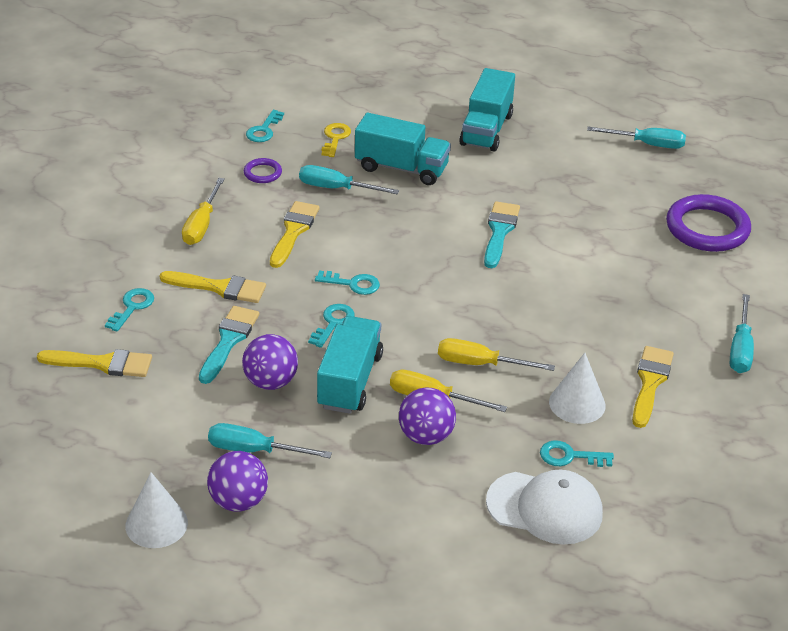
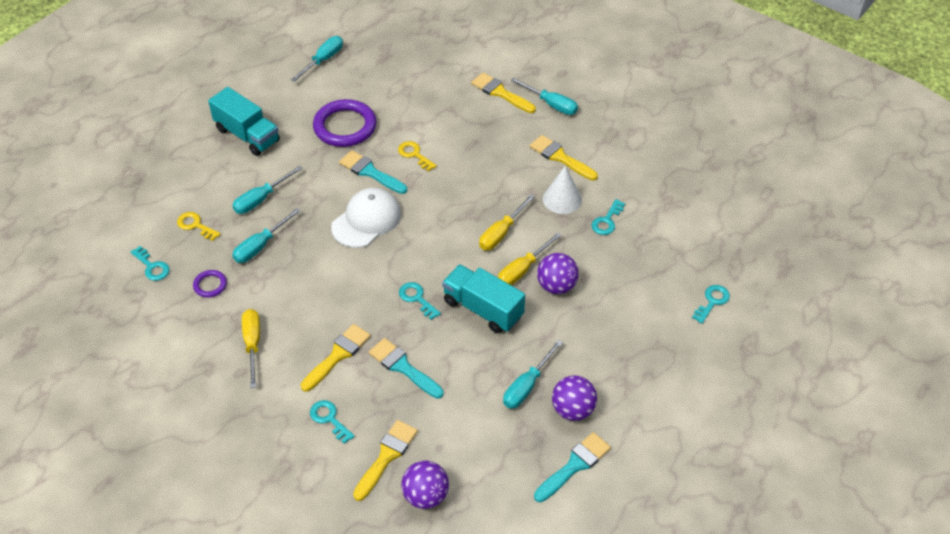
camera: 65 degrees left, 10 degrees up
(156, 524) = (574, 465): white cone -> turquoise brush
(202, 225) = (252, 344): yellow screwdriver -> yellow screwdriver turned 135 degrees counterclockwise
(270, 382) = (461, 355): purple ball -> purple ball (425, 496)
(293, 231) = (297, 288): yellow brush -> yellow brush (500, 93)
(352, 284) = (380, 273): turquoise key -> turquoise key (712, 302)
(401, 168) = (261, 199): turquoise truck -> turquoise screwdriver
(545, 508) = (645, 250): white cap -> white cap (366, 220)
(554, 257) = (414, 155): none -> yellow key
(707, 228) = (430, 70): purple ring -> purple ring (345, 126)

